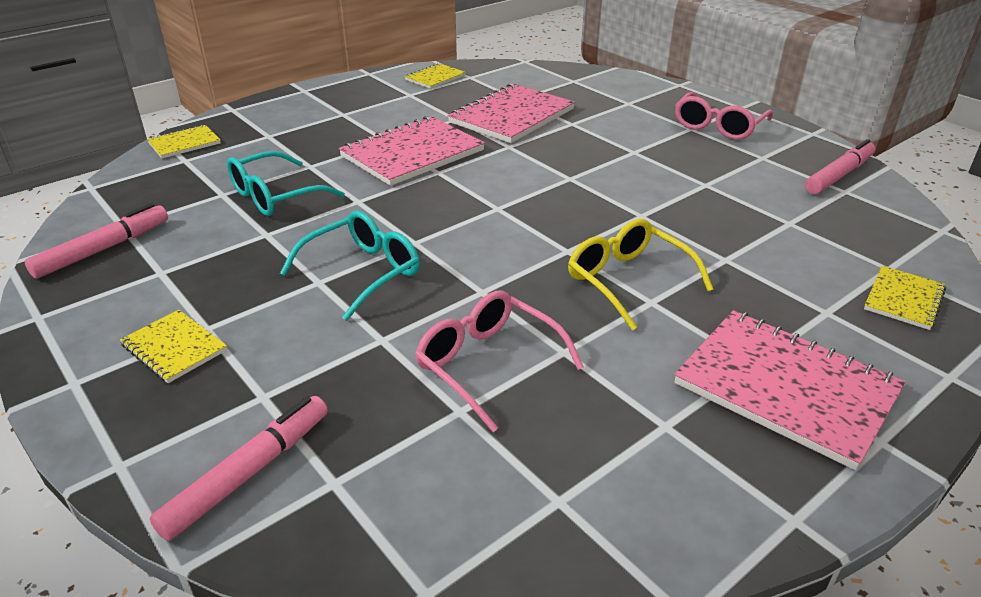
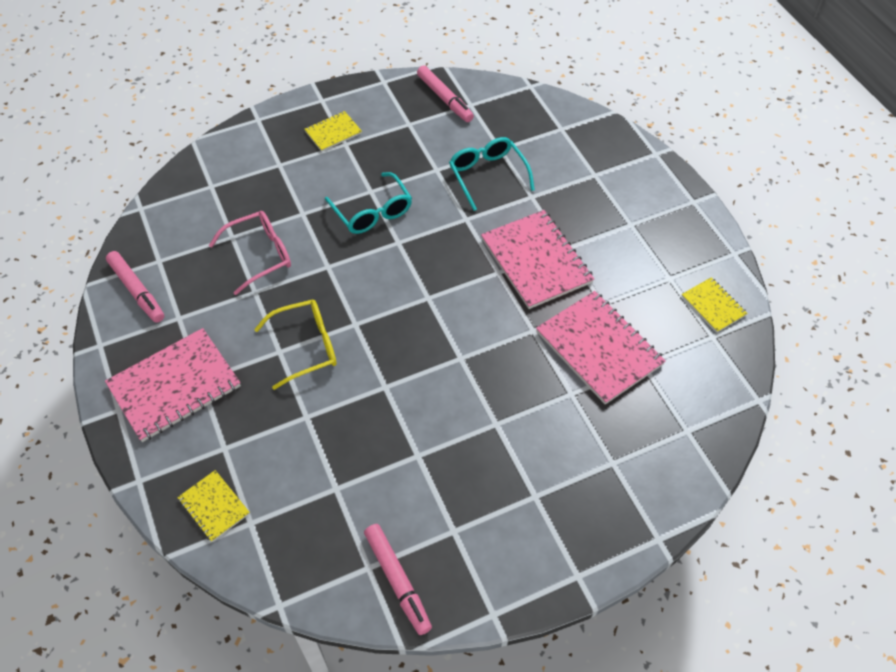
camera: 105 degrees right, 20 degrees up
(184, 143) = (591, 127): yellow notebook -> none
(249, 473) = (231, 159): pink marker -> pink marker (137, 291)
(718, 127) = (532, 525): pink glasses -> none

